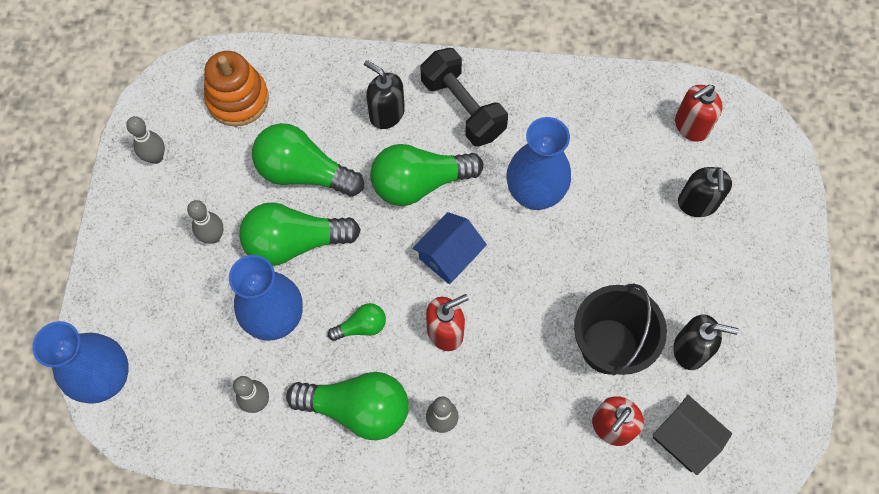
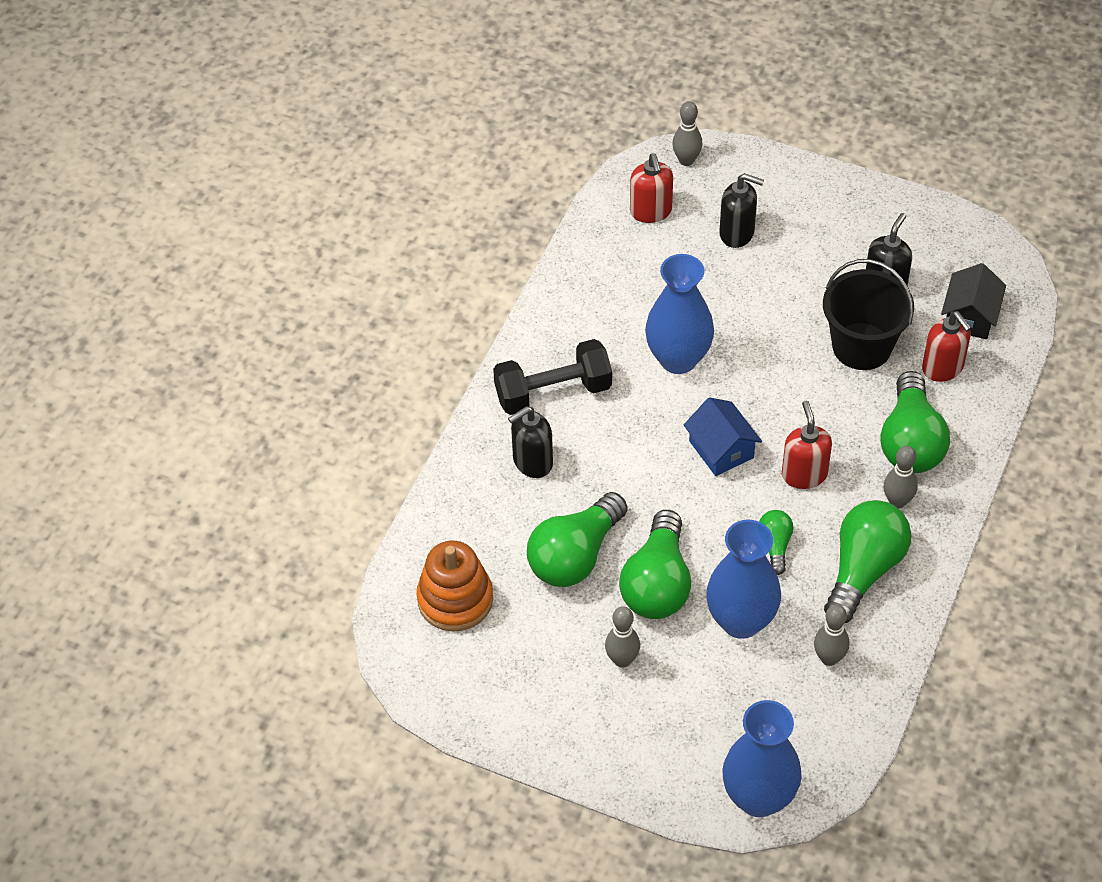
camera: 70 degrees left, 15 degrees down
(156, 157) = (499, 698): grey bowling pin -> grey bowling pin (686, 160)
(420, 183) = (628, 453): green light bulb -> green light bulb (910, 441)
(685, 438) = (970, 316): black house -> black house turned 45 degrees counterclockwise

